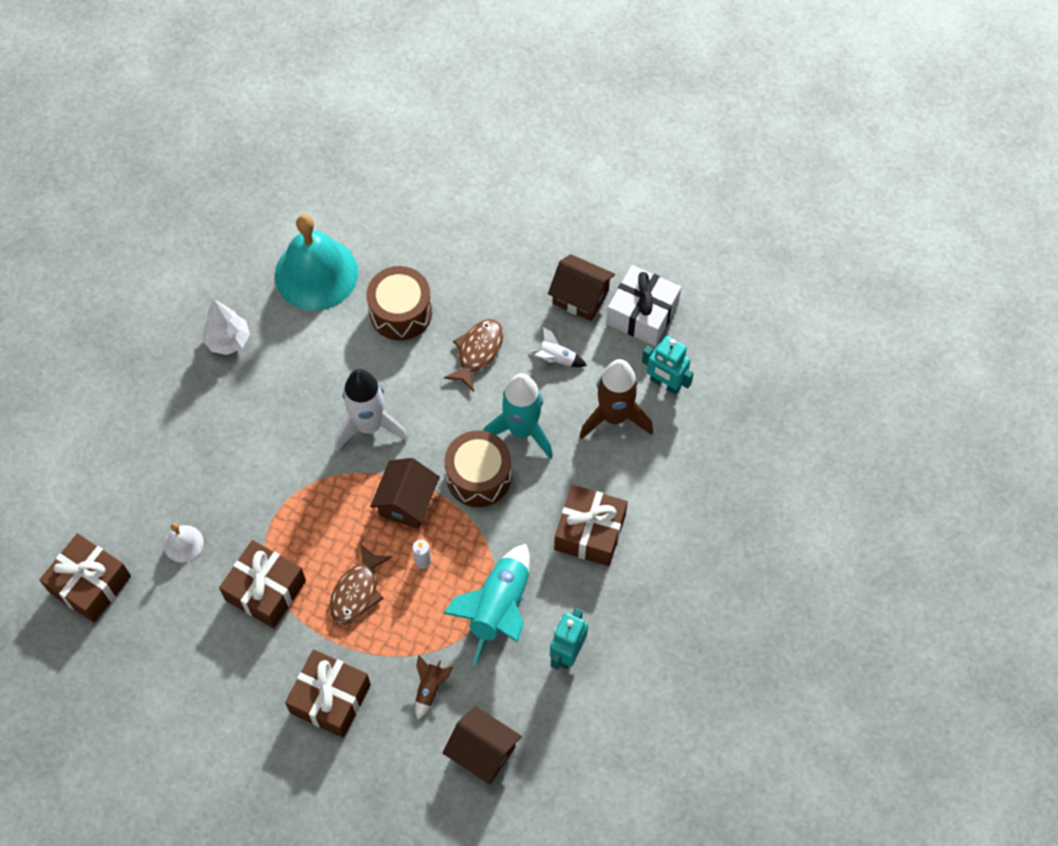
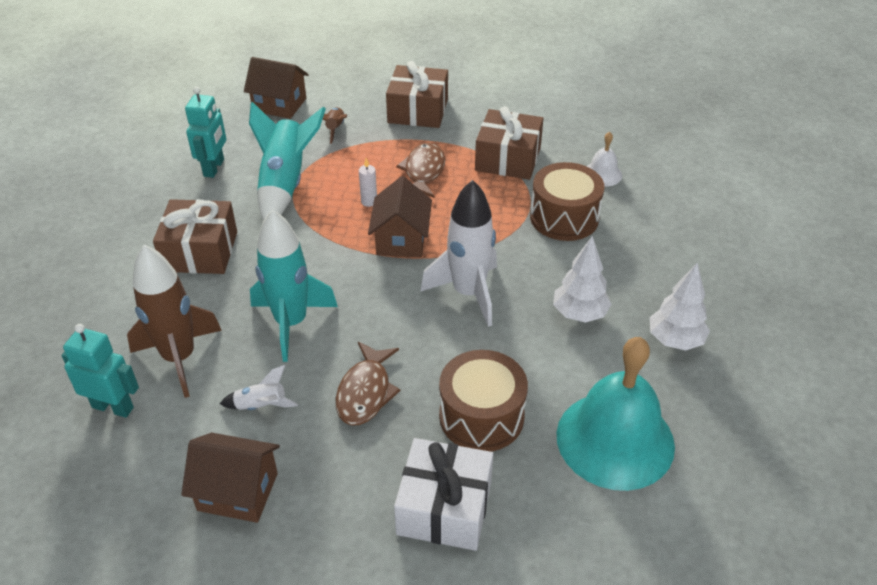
camera: 165 degrees right, 20 degrees down
(90, 584) = (664, 137): brown gift -> none
(288, 383) = (579, 314): none -> white tree
(478, 477) = (331, 273): brown drum -> brown drum (564, 217)
(642, 314) = (145, 488): white gift -> white gift (444, 507)

